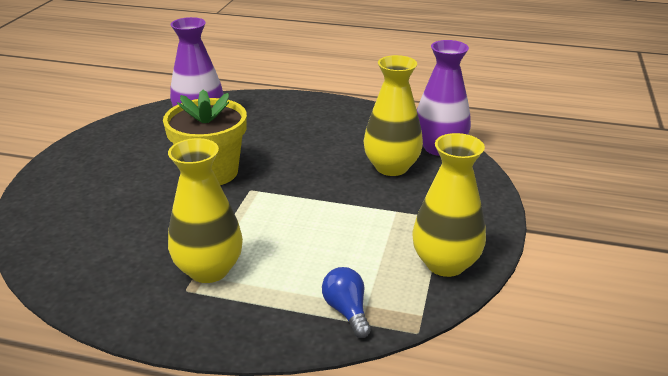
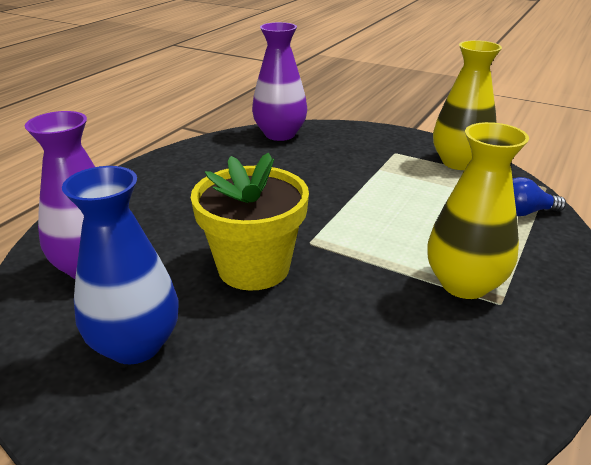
camera: 75 degrees left, 0 degrees up
(130, 149) = (135, 344): none -> blue vase
(391, 167) = (302, 159): yellow vase -> none

